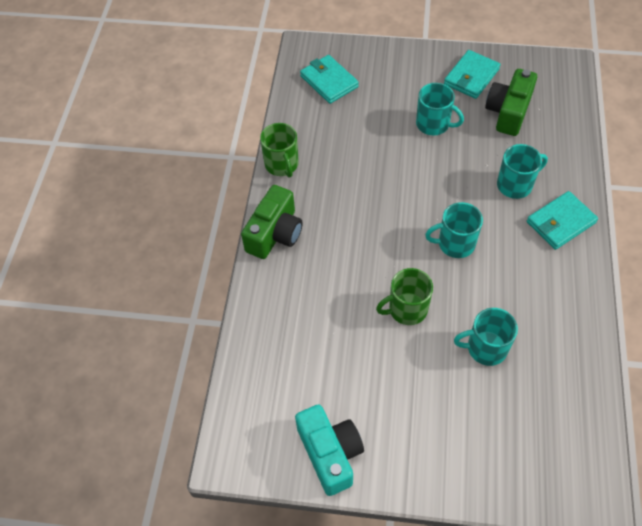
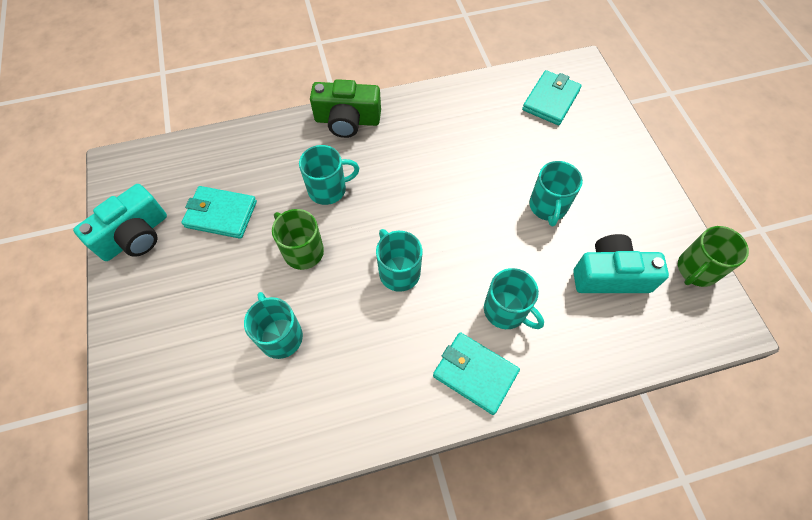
camera: 65 degrees right, 5 degrees up
(282, 164) = (427, 99): green mug -> green mug (696, 269)
(348, 271) = (328, 189): none -> turquoise mug
(471, 77) = (640, 223): turquoise wallet -> turquoise wallet (221, 214)
(508, 112) = (610, 275): green camera -> turquoise camera

